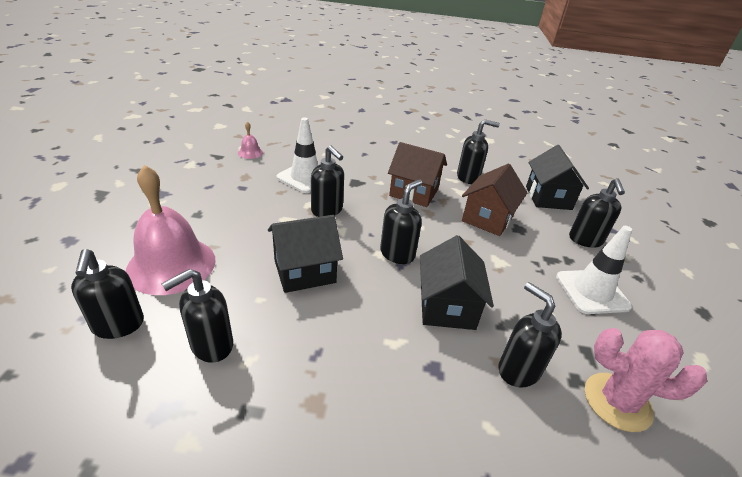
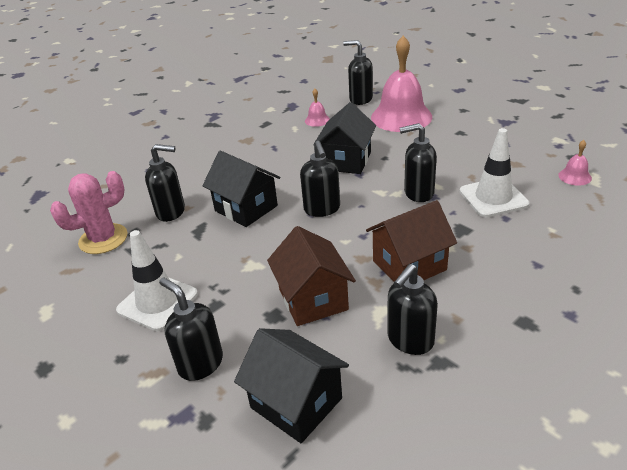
camera: 135 degrees right, 0 degrees up
(211, 345) = (317, 120): black soap dispenser -> pink bell

